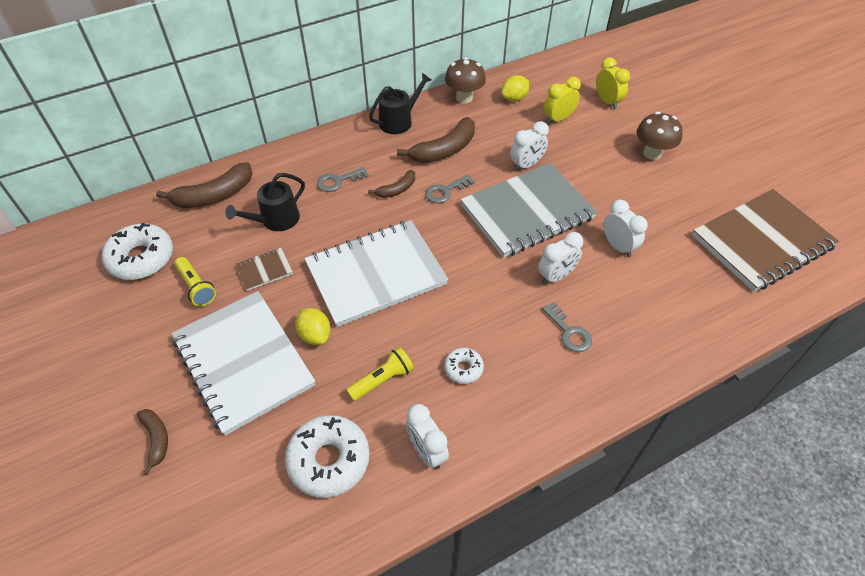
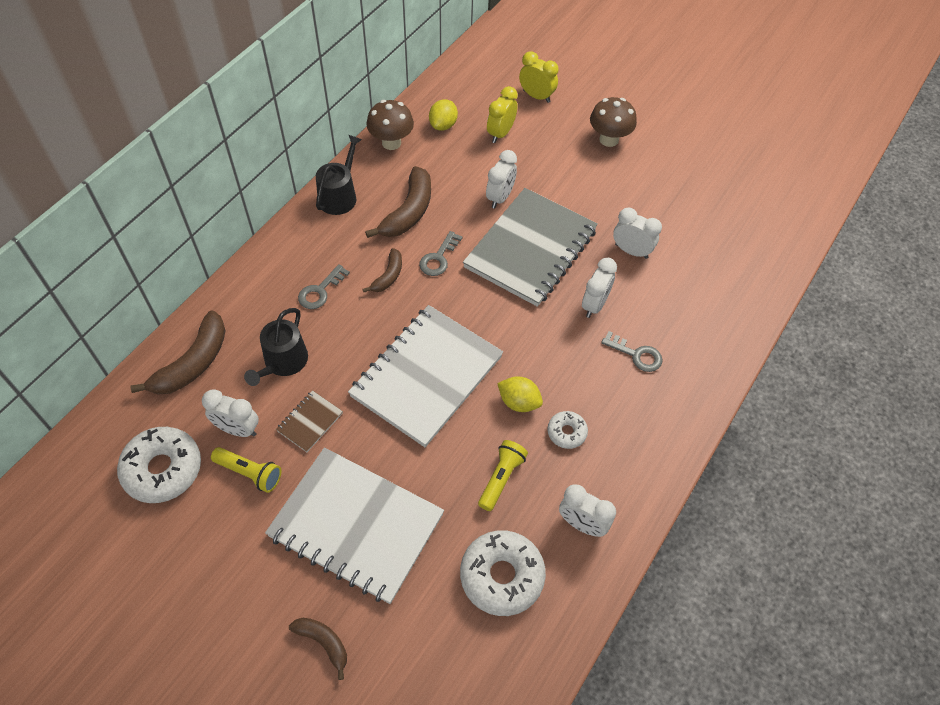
camera: 30 degrees left, 5 degrees up
(211, 253) = (238, 429): none -> white clock
(315, 335) = (408, 465): yellow lemon -> yellow lemon (519, 402)
(762, 242) = (747, 196): brown notebook -> none

